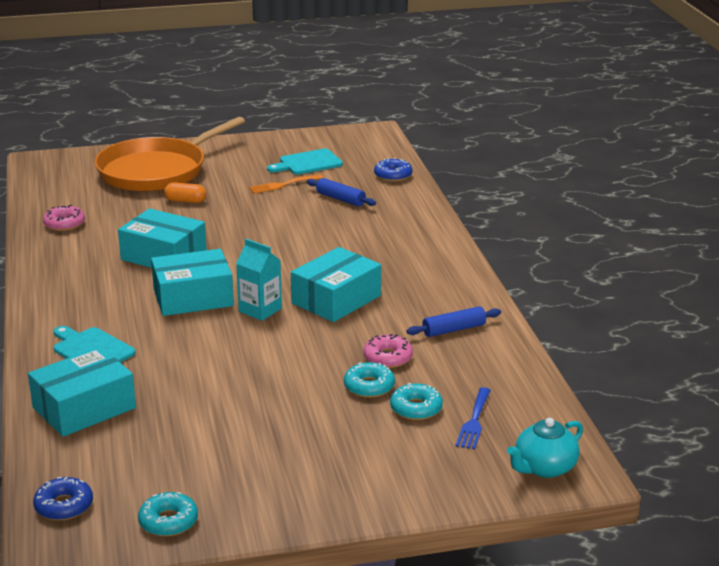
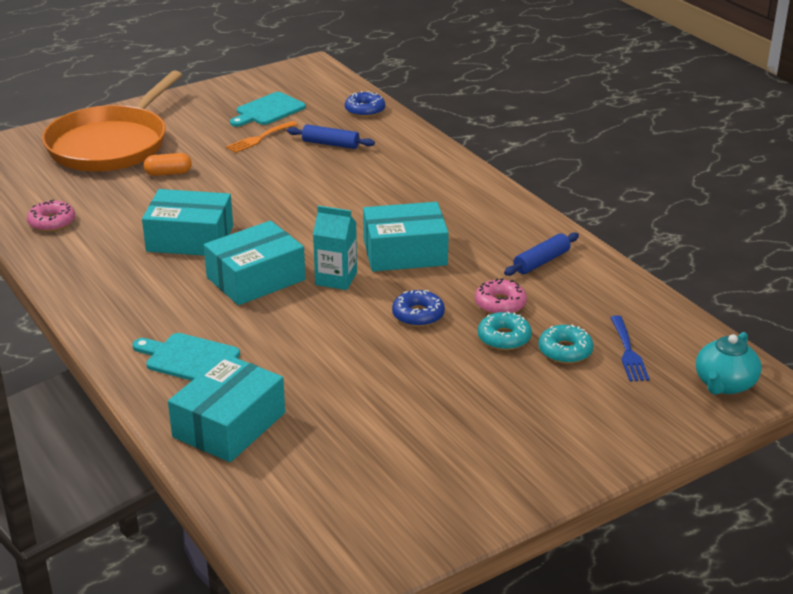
camera: 20 degrees left, 5 degrees up
(64, 506) = (289, 538): blue donut -> blue donut (418, 315)
(168, 521) = (411, 528): turquoise donut -> none
(336, 299) = (405, 252): turquoise box -> turquoise box turned 60 degrees clockwise

